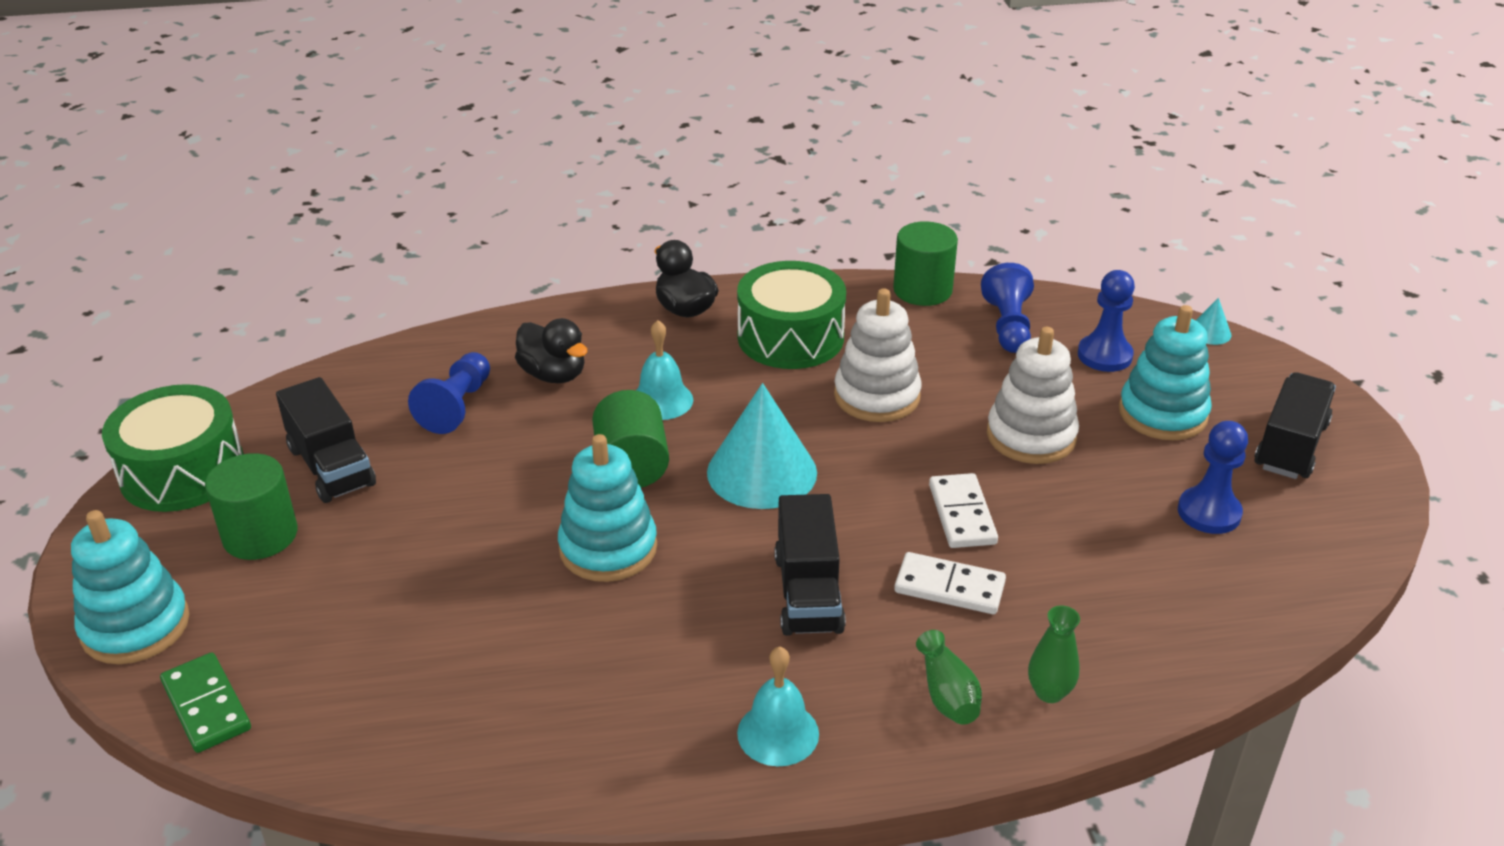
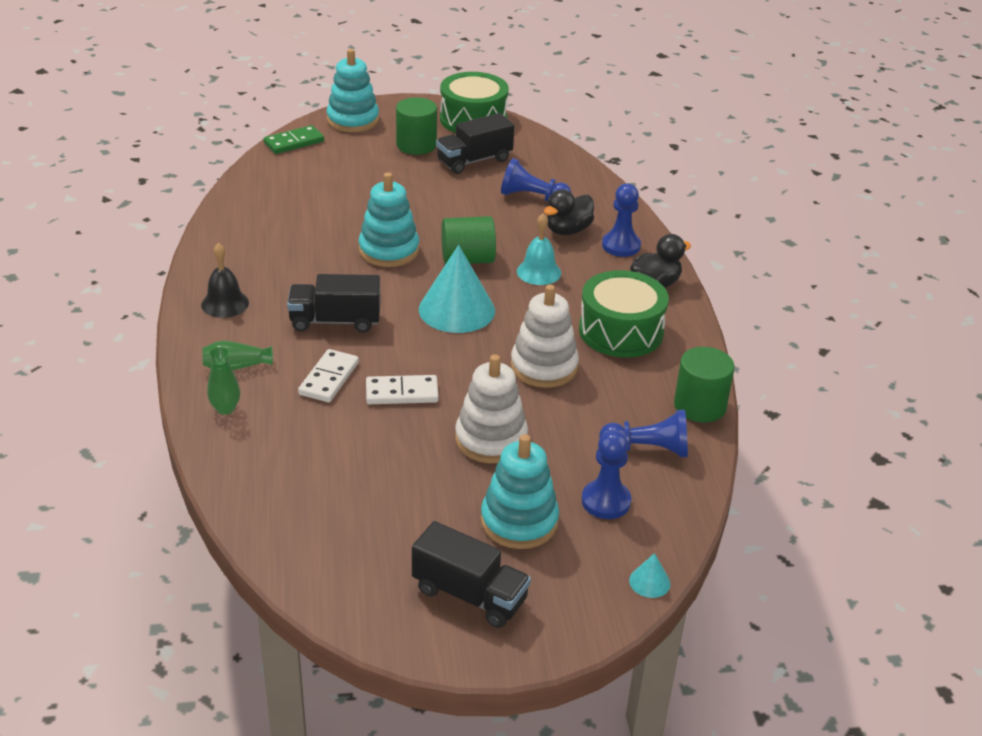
camera: 90 degrees right, 0 degrees up
(778, 733) = (225, 303): turquoise bell -> black bell
(1209, 512) = (387, 521): blue pawn -> blue pawn (621, 246)

